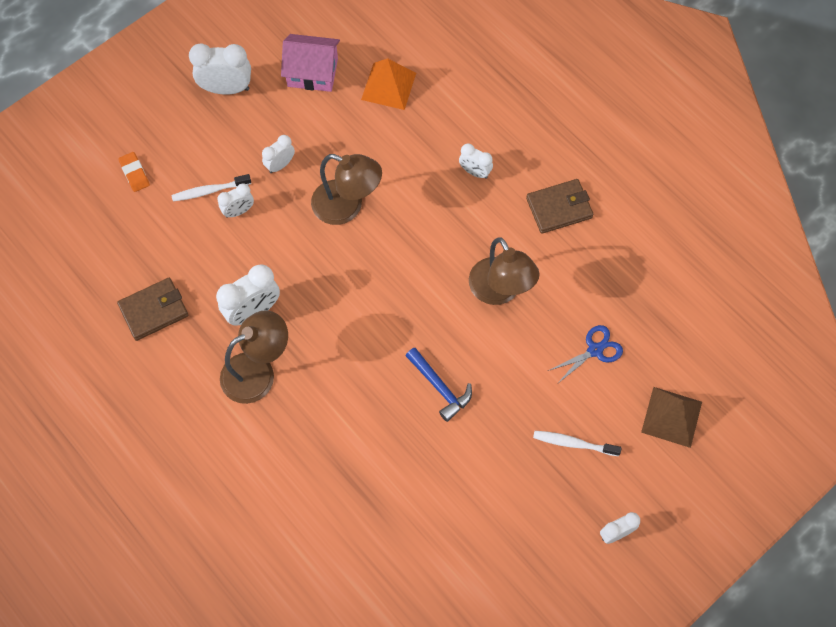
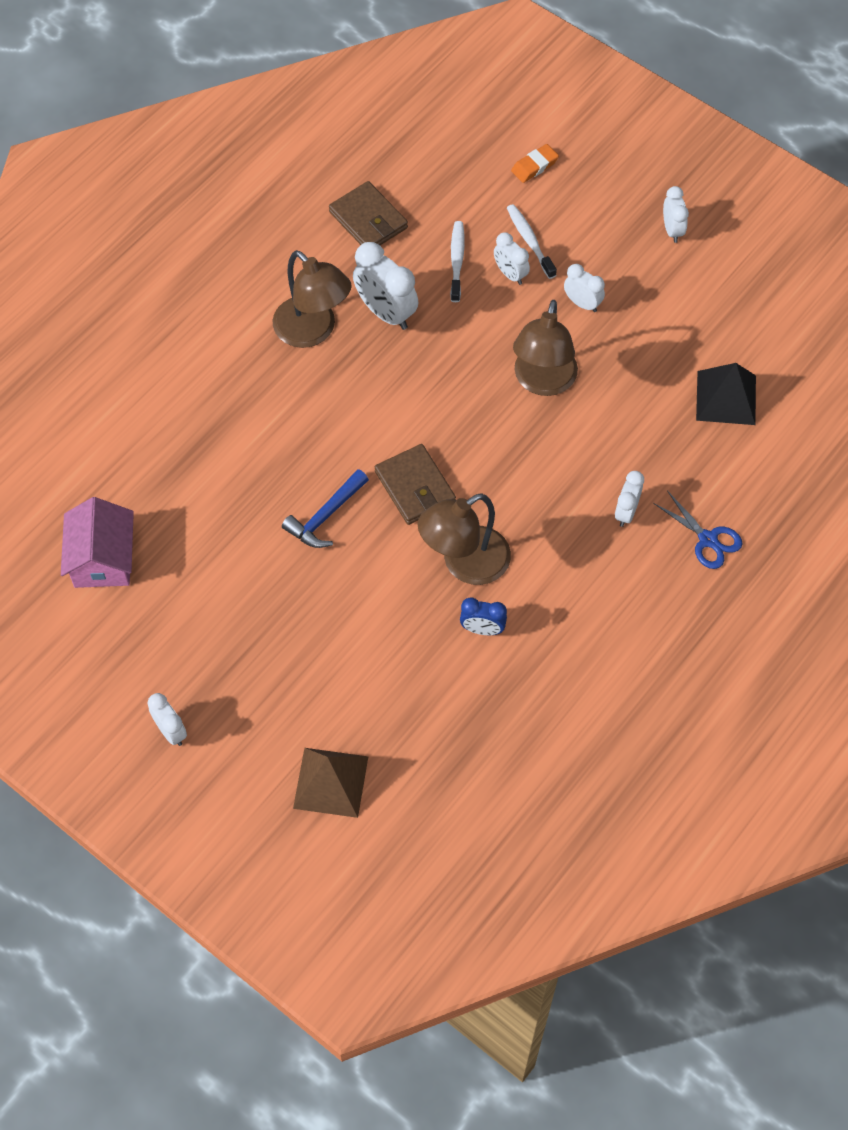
camera: 80 degrees right, 5 degrees down
(226, 89) = (672, 230): white clock -> white clock, size x0.59
(312, 72) = (721, 313): pink house -> pink house (103, 559)
(388, 86) = (726, 397): orange pyramid -> black pyramid
(558, 288) = (482, 629): none -> blue clock
(559, 208) = (598, 616): brown wallet -> brown wallet (415, 487)
(573, 443) = (277, 671): white toothbrush -> white toothbrush (457, 260)
(595, 350) = (405, 682): blue scissors -> blue scissors (708, 539)

